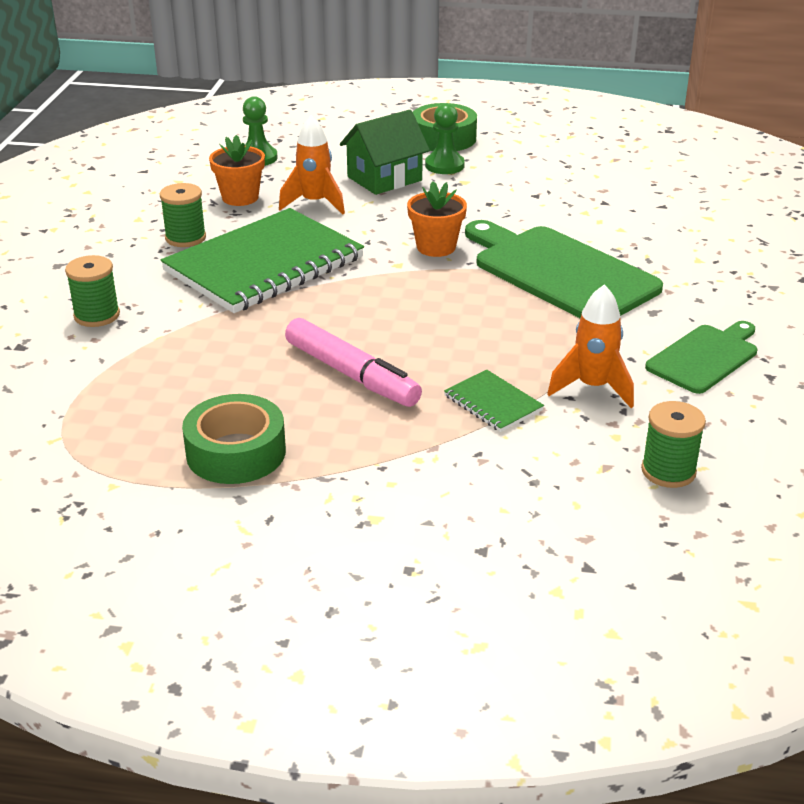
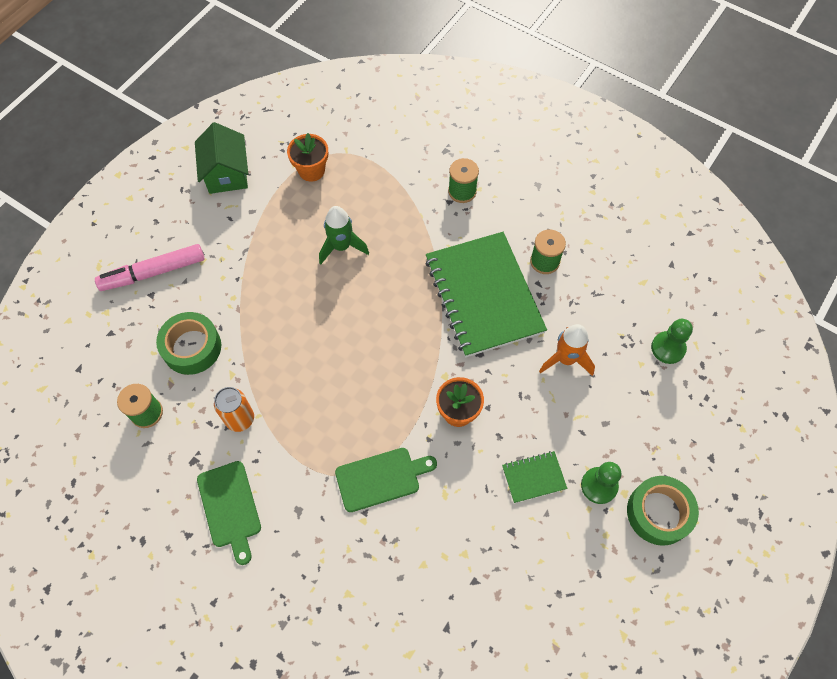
camera: 115 degrees right, 30 degrees up
(236, 452) = (289, 220): green tape -> green tape (192, 347)
(240, 197) = (596, 313): orange flower pot -> orange flower pot (311, 170)
(257, 387) = (341, 247): none -> green rocket
(351, 374) = (328, 297): pink marker -> pink marker (153, 272)
(384, 179) = (591, 426): green house -> green house (227, 173)
(493, 403) = (258, 356): green notebook -> green notebook (534, 477)
(559, 272) = (381, 478): green cutting board -> green cutting board, size x0.58
(593, 388) = (240, 419): orange rocket -> orange can

